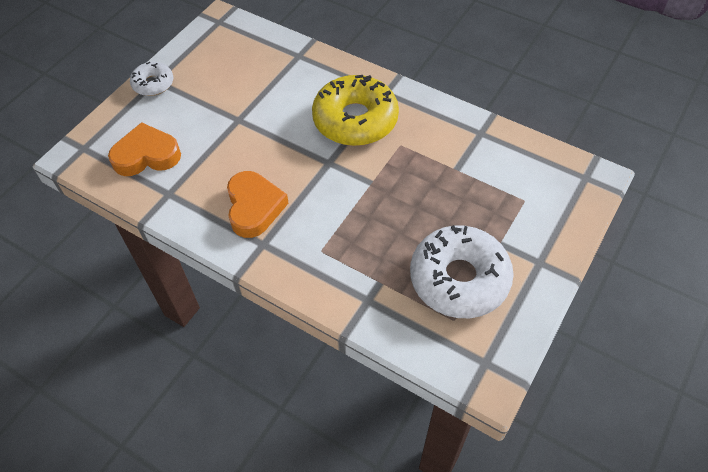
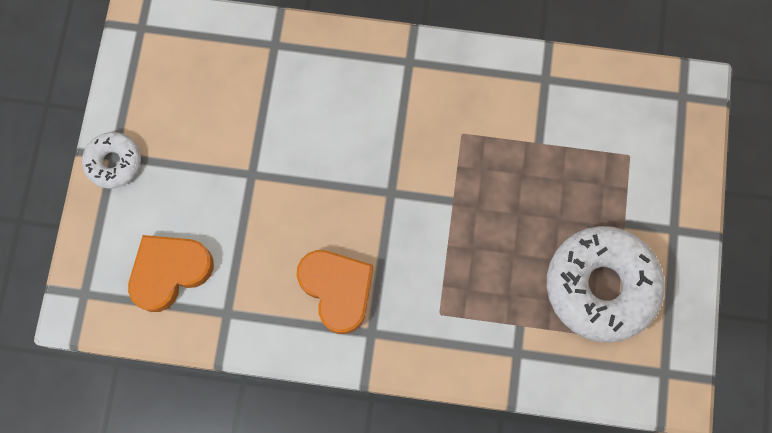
camera: 25 degrees left, 20 degrees up
(355, 120) = (393, 118): yellow donut -> none

